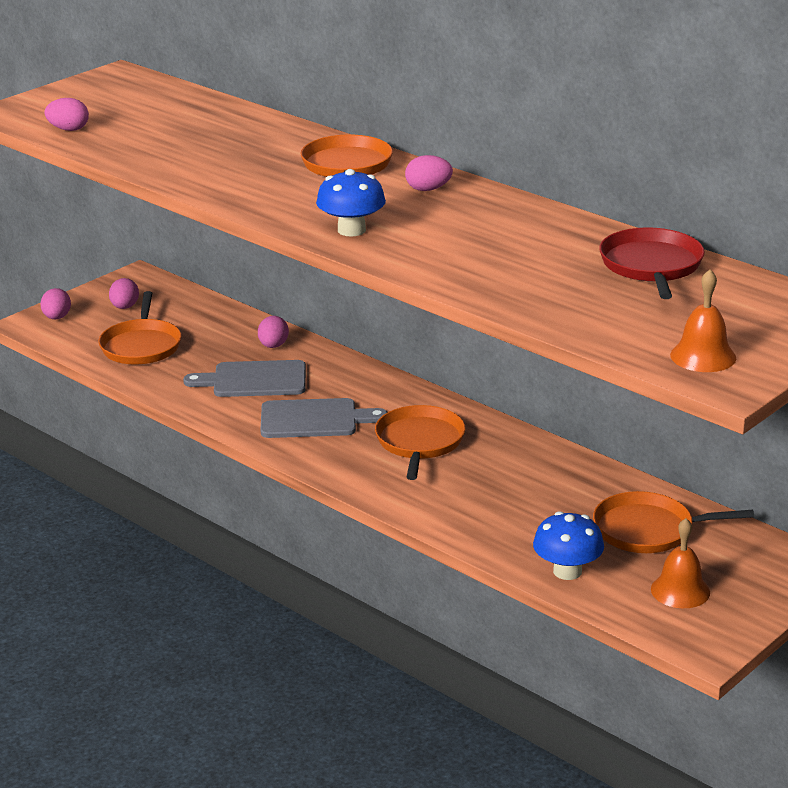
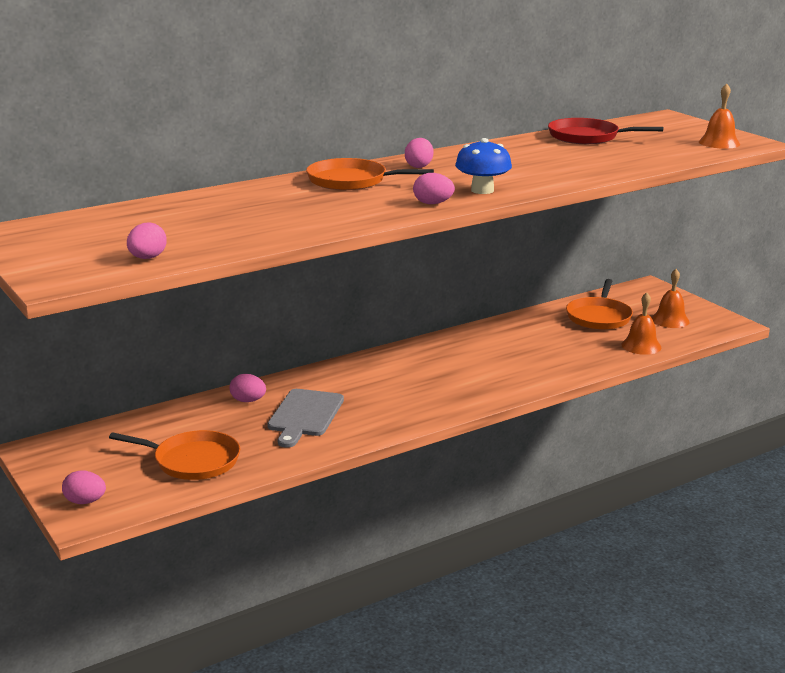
camera: 75 degrees left, 5 degrees down
(124, 307) = (99, 462): pink egg -> pink egg (433, 203)
(314, 419) = (390, 399): grey cutting board -> none
(419, 442) = (450, 366): orange pan -> none
(567, 571) = (641, 346): blue mushroom -> orange bell

